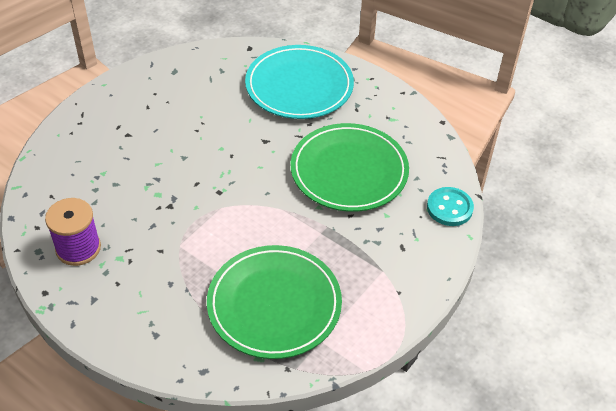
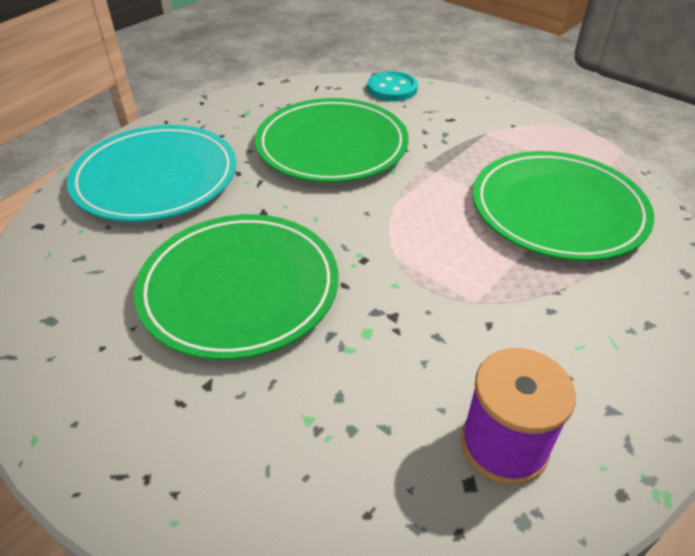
camera: 85 degrees left, 5 degrees down
(194, 138) = (239, 288): none -> green plate

